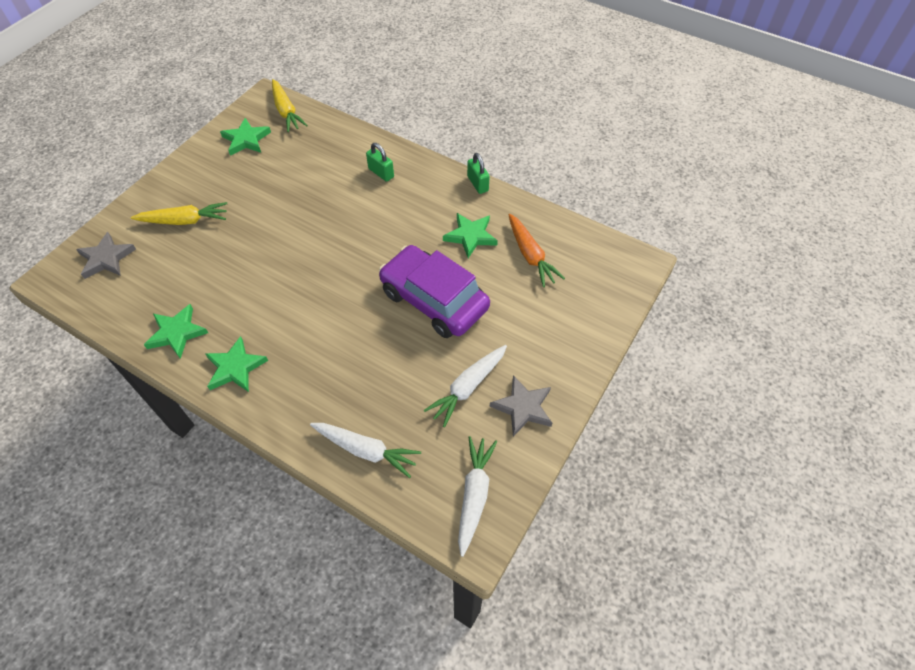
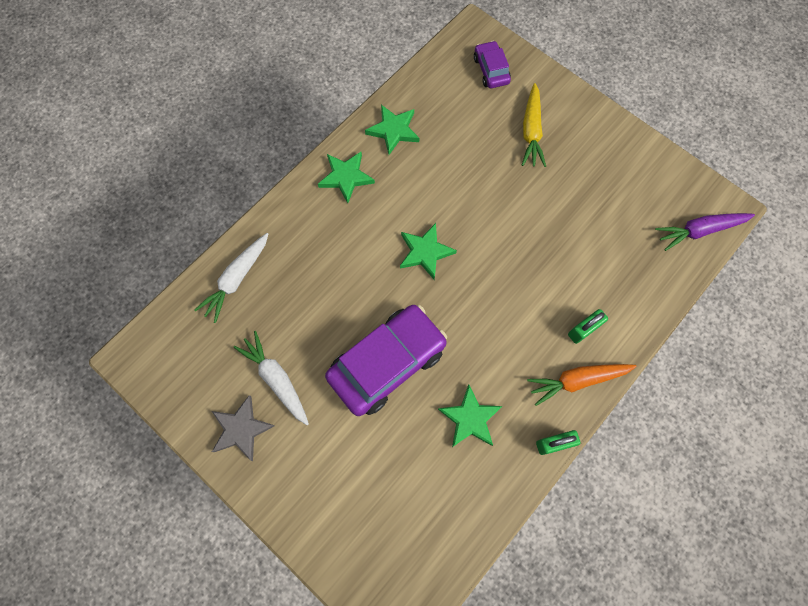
camera: 100 degrees right, 15 degrees up
(106, 258) = (491, 70): grey star -> purple car
(246, 140) = (650, 187): green star -> green star (425, 252)
(286, 111) = (699, 231): yellow carrot -> purple carrot
(474, 495) = (169, 365): white carrot -> none
(530, 255) = (430, 484): orange carrot -> orange carrot (577, 380)

